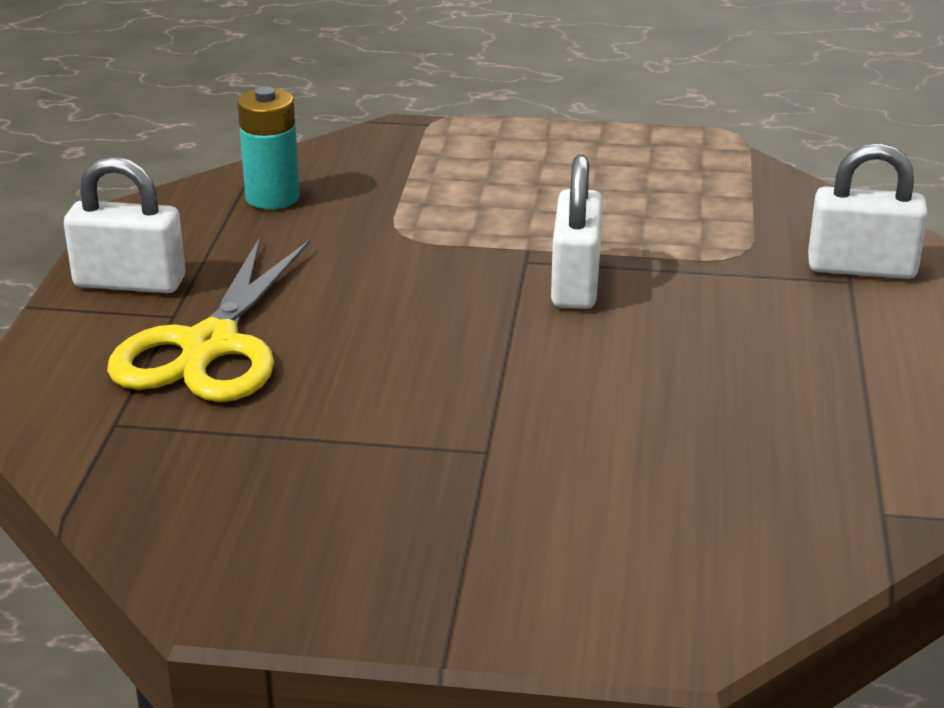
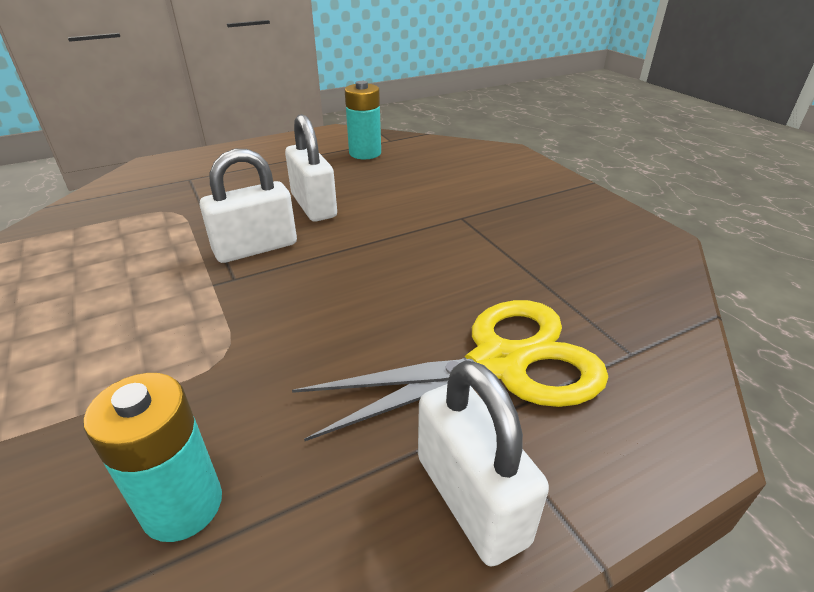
camera: 125 degrees left, 5 degrees up
(825, 455) = (365, 153): none -> turquoise battery
(861, 268) = (171, 178): white padlock -> white padlock (314, 206)

